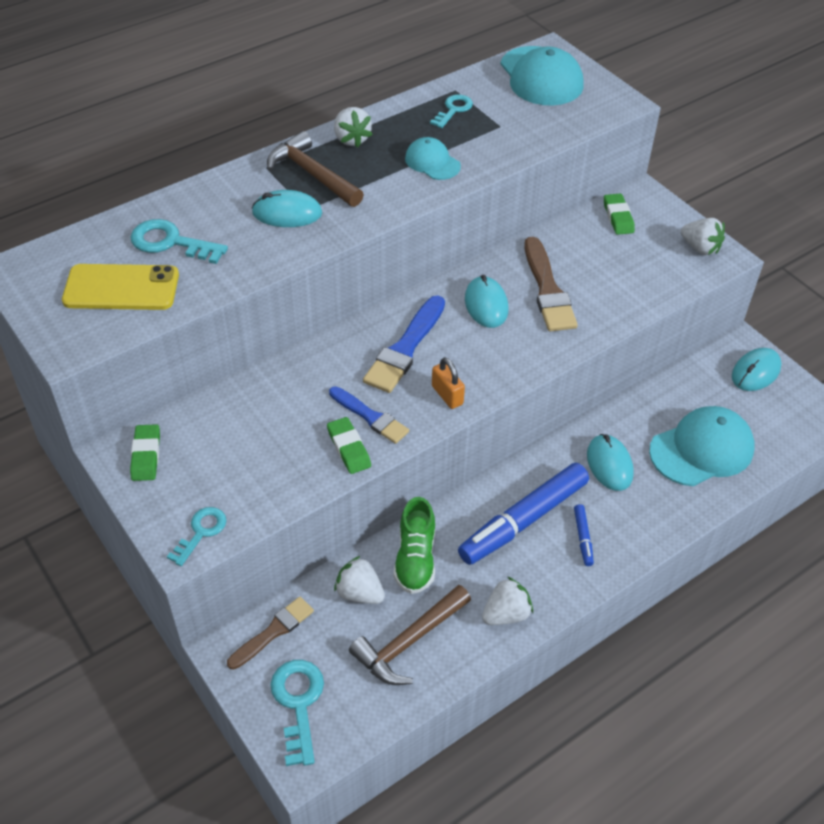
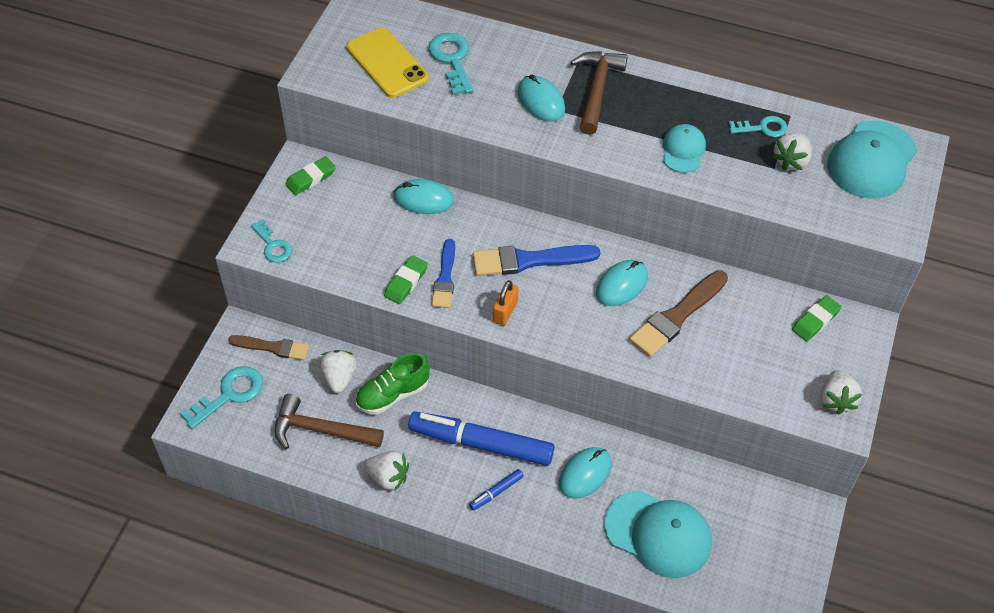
camera: 55 degrees right, 5 degrees up
(201, 532) = (273, 245): turquoise key -> turquoise key turned 60 degrees clockwise
(351, 139) = (660, 88): white strawberry -> white strawberry (791, 161)
(755, 372) = (788, 536): turquoise mouse -> turquoise mouse (423, 199)

